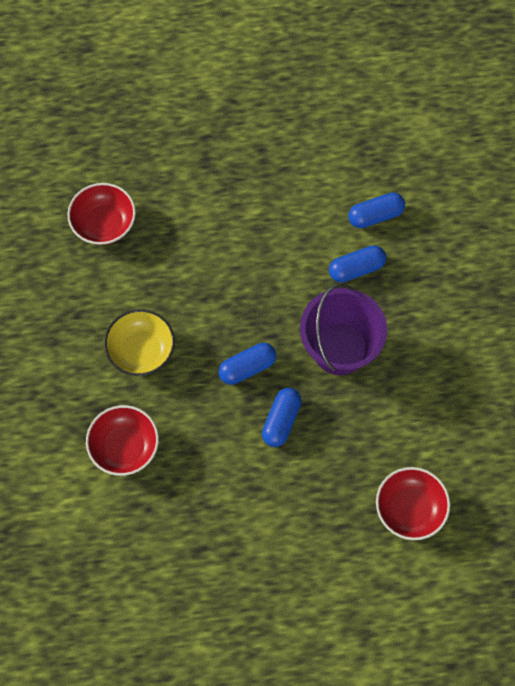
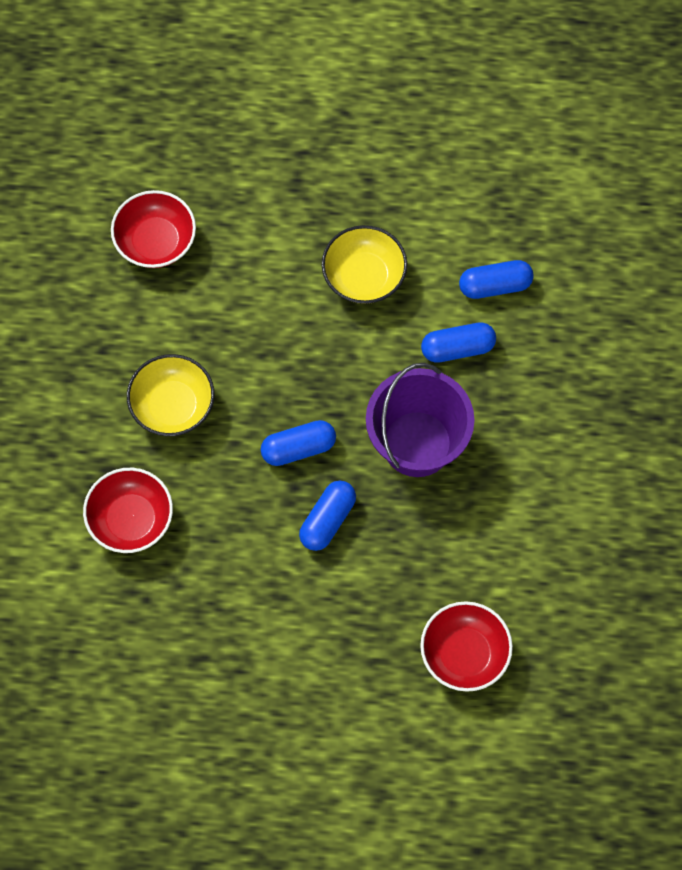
camera: 10 degrees right, 0 degrees up
(272, 225) = (364, 276): none -> yellow bowl

